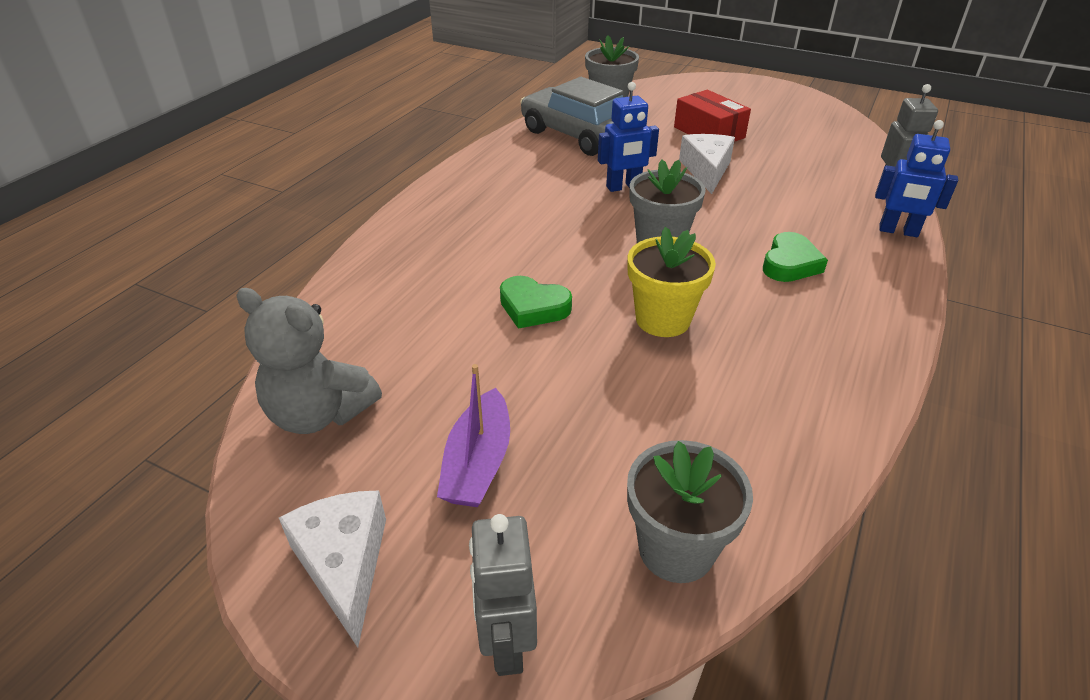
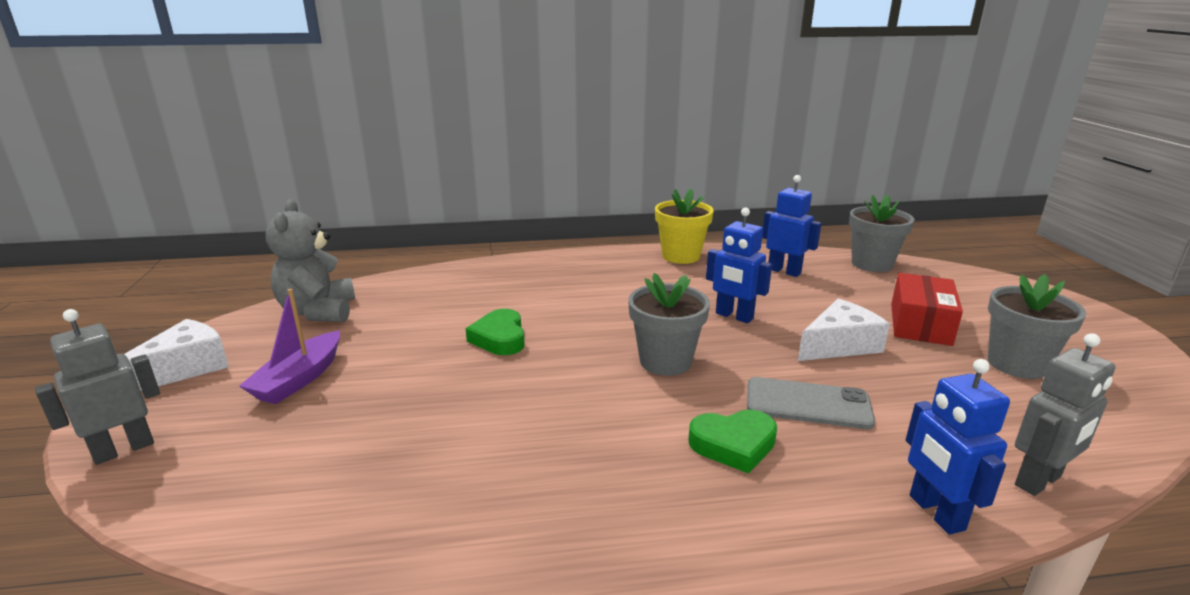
camera: 55 degrees right, 15 degrees down
(478, 462) = (299, 379): purple boat -> purple boat turned 45 degrees counterclockwise
(577, 135) = (784, 271): grey car -> blue robot
(662, 319) = (544, 399): yellow flower pot -> yellow flower pot (681, 256)
(676, 549) = (237, 498): grey flower pot -> grey flower pot (1016, 364)
(766, 216) = (808, 404): none -> grey phone

